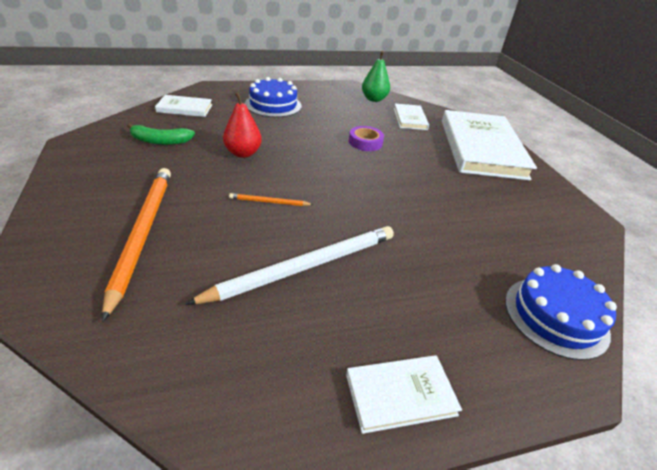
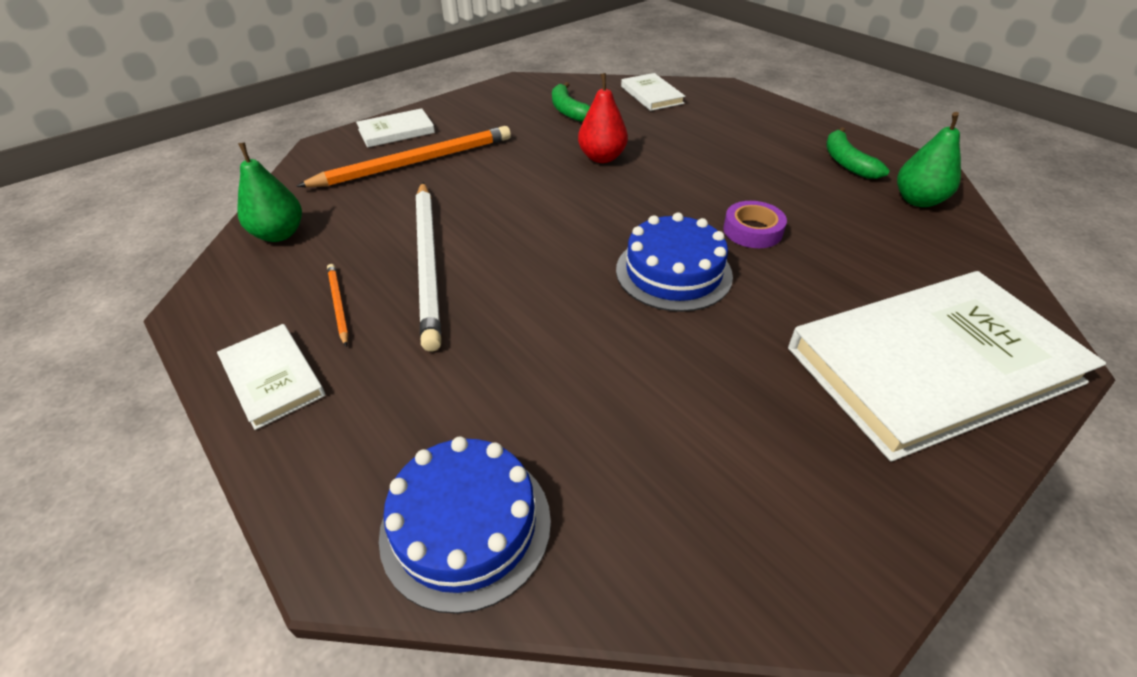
camera: 70 degrees right, 5 degrees up
(175, 357) = (279, 234): none -> green pear
(269, 202) = (522, 205): orange pencil -> orange pencil (338, 304)
(273, 105) = (748, 134): blue cake -> blue cake (673, 272)
(305, 266) = (428, 262): white pencil -> white pencil turned 45 degrees clockwise
(328, 97) = (847, 162): none -> green banana
(410, 119) = (909, 253): white book -> white book (396, 131)

